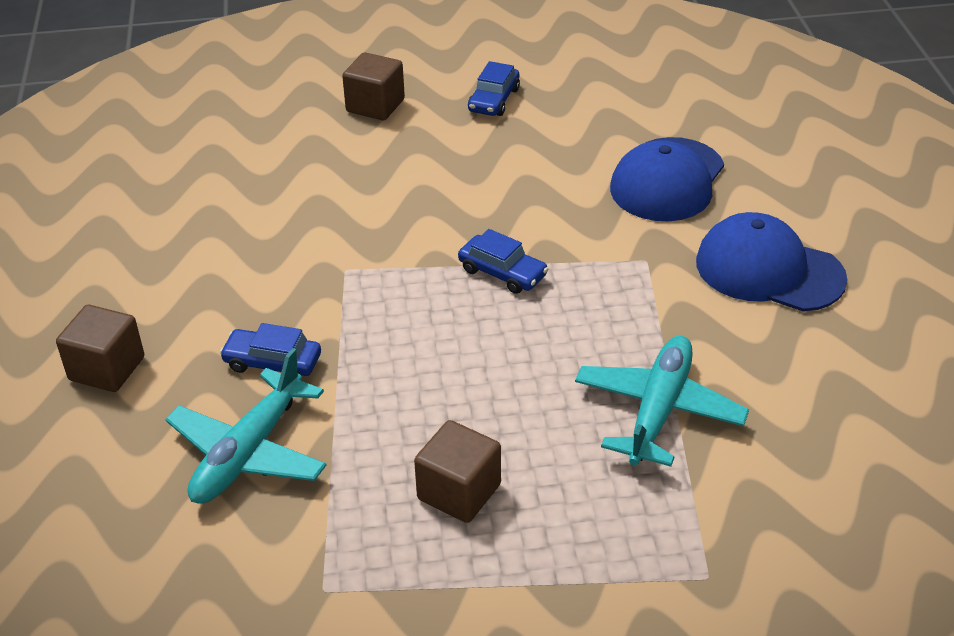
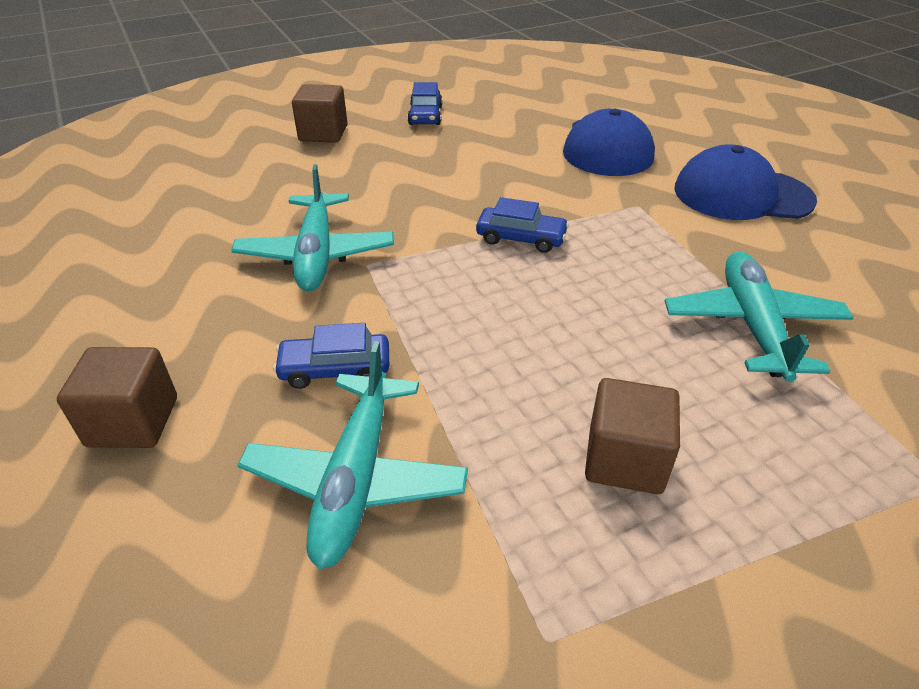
camera: 20 degrees left, 0 degrees up
(305, 249) = (316, 254): none -> turquoise plane

